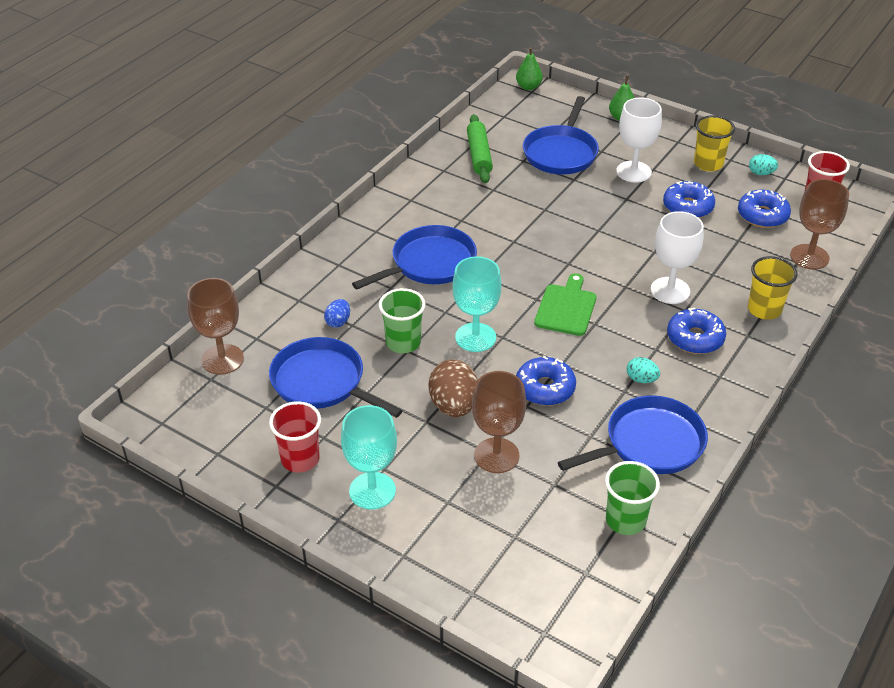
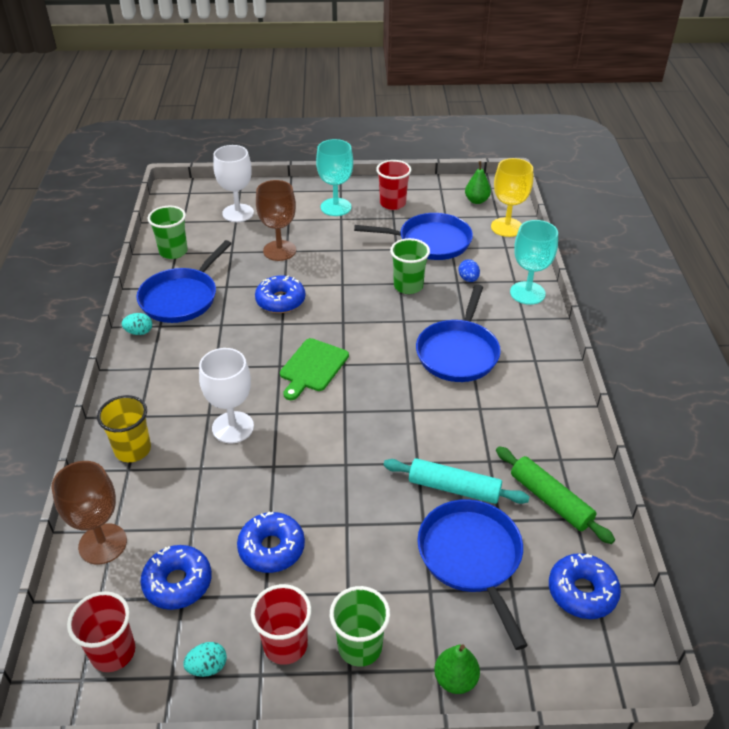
camera: 145 degrees right, 0 degrees up
(222, 359) = (506, 227): brown goblet -> yellow goblet
(454, 406) = (332, 264): brown egg -> none
(475, 337) = (361, 312): turquoise goblet -> turquoise goblet (527, 293)
(528, 87) = (626, 671): green pear -> green pear (476, 200)
(535, 186) = (454, 488): none -> turquoise rolling pin
(566, 308) = (312, 367): green cutting board -> green cutting board turned 45 degrees clockwise
(633, 172) = (367, 573): white goblet -> white goblet (238, 213)
(641, 379) = (213, 337): turquoise egg -> turquoise egg (139, 332)
(664, 147) = (360, 647): none -> green cup
(695, 338) = (186, 391): blue donut -> blue donut (582, 592)
(708, 164) = (285, 645): yellow cup -> red cup

